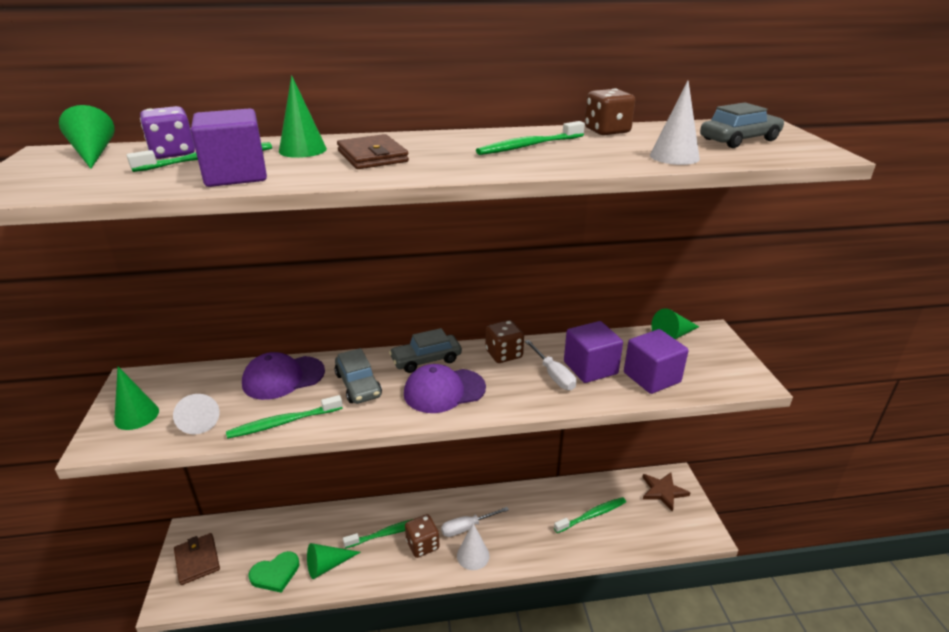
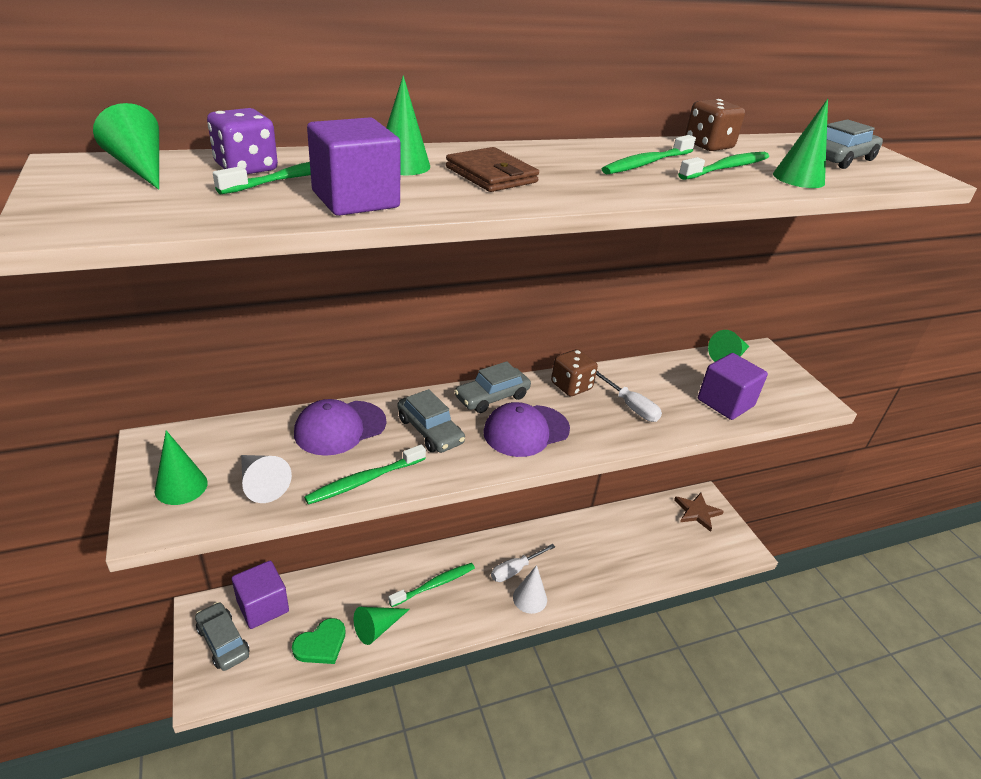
camera: 15 degrees left, 5 degrees up
(197, 560) = (223, 641): brown wallet -> grey car
(422, 545) = (474, 593): brown dice -> none
(590, 368) = (663, 396): purple cube -> purple cube (263, 606)
(592, 515) = (636, 543): green toothbrush -> green toothbrush (726, 168)
(674, 156) = (798, 178): white cone -> green cone

